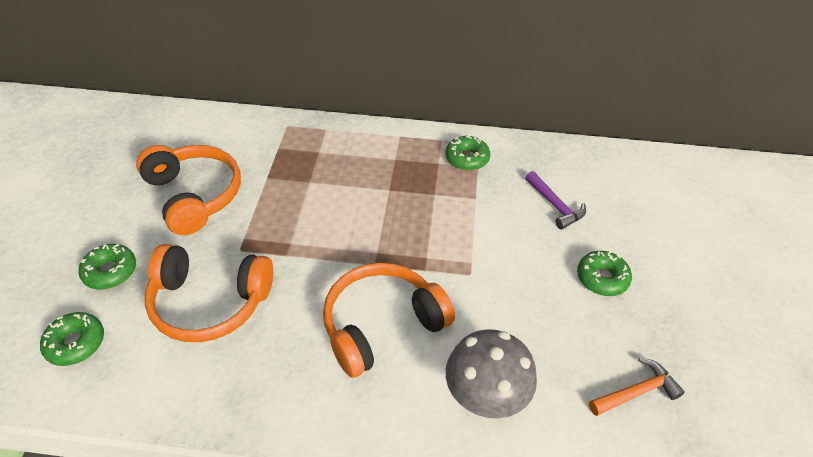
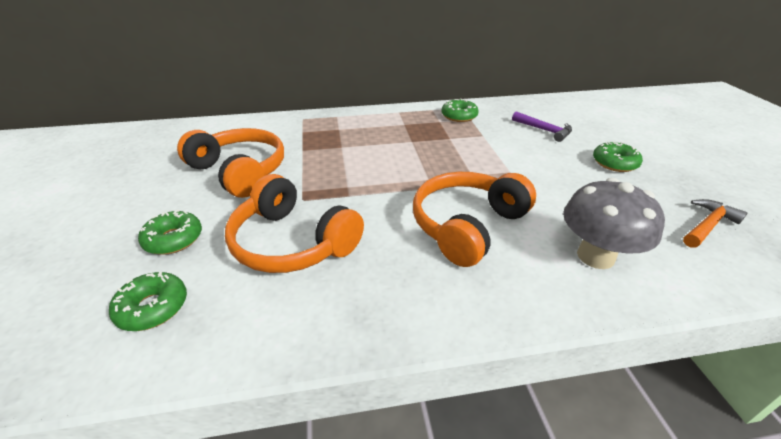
camera: 15 degrees left, 10 degrees down
(209, 303) = (292, 243): orange headphones -> orange headphones turned 45 degrees clockwise

